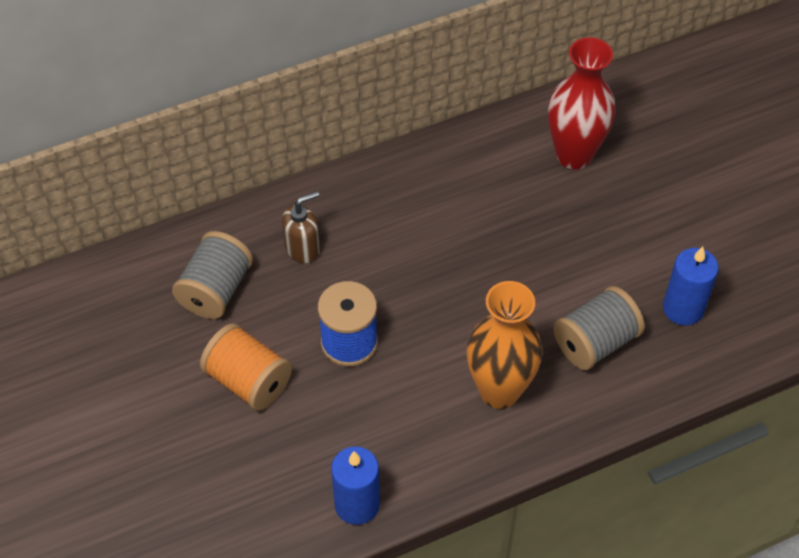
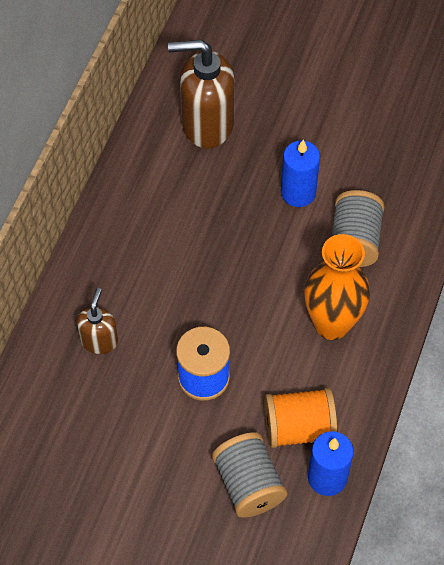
camera: 45 degrees left, 5 degrees up
(216, 290) = (72, 422): grey spool -> grey spool (249, 484)
(248, 381) = (167, 463): orange spool -> orange spool (299, 428)
(574, 155) = (206, 124): red vase -> brown soap dispenser
(683, 308) = (381, 173): blue candle -> blue candle (298, 192)

